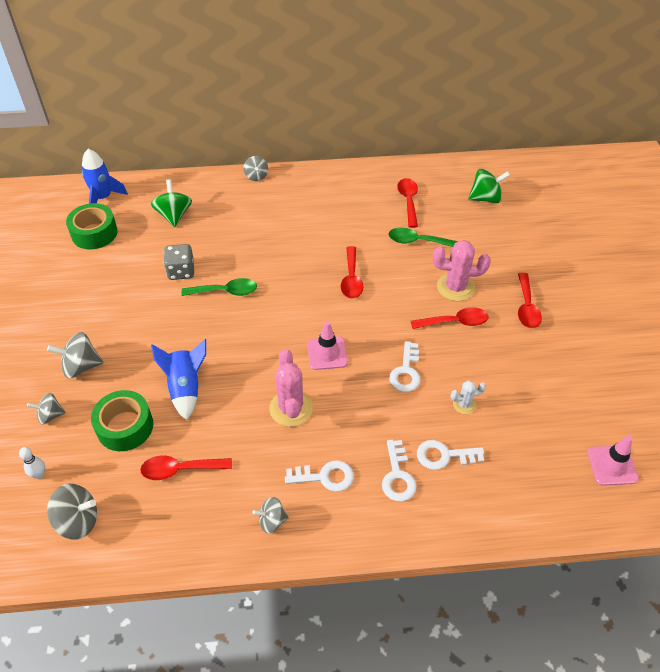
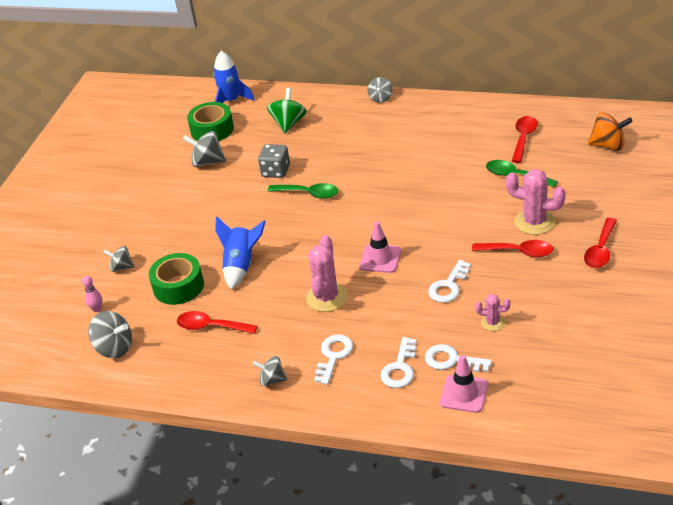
camera: 25 degrees right, 10 degrees down
(39, 474) = (97, 309): white bowling pin -> pink bowling pin
(81, 366) = (160, 234): grey spinning top -> grey spinning top (207, 162)
(325, 477) = (333, 356): white key -> white key turned 90 degrees counterclockwise
(351, 279) = (432, 200): red spoon -> none
(464, 404) = (492, 323): white cactus -> pink cactus
(485, 198) = (608, 145): green spinning top -> orange spinning top
(612, 465) = (617, 400): pink traffic cone -> pink traffic cone (464, 394)

